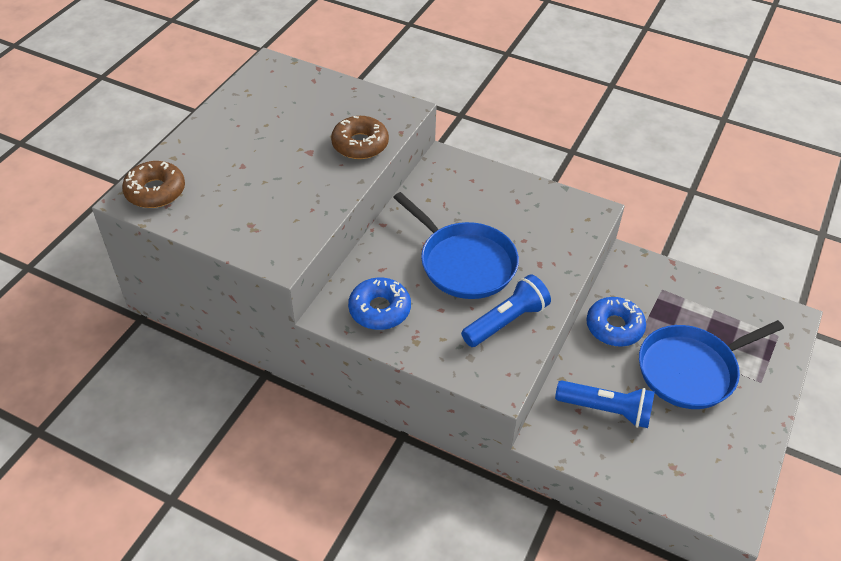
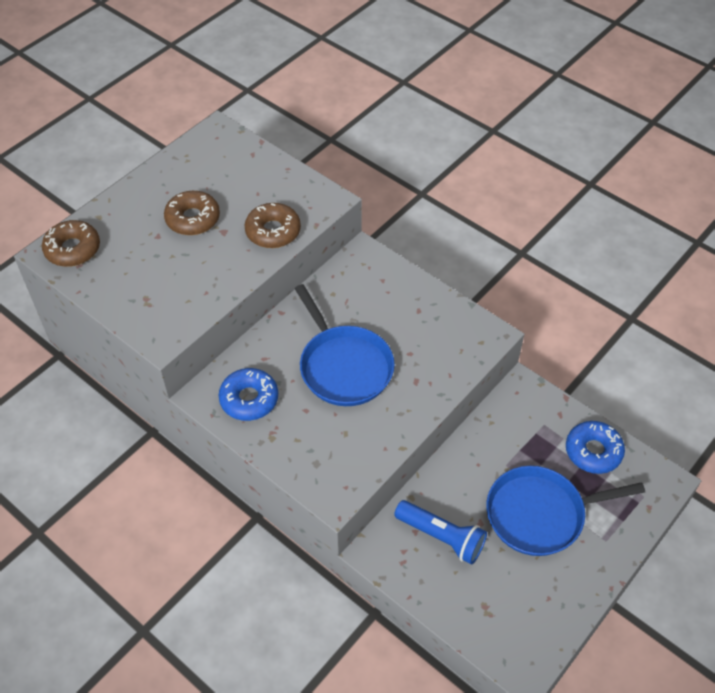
camera: 15 degrees right, 5 degrees up
(274, 145) = (193, 219): none -> brown donut
(506, 321) = (362, 434): blue flashlight -> none
(614, 327) = (481, 455): blue donut -> blue donut (593, 451)

